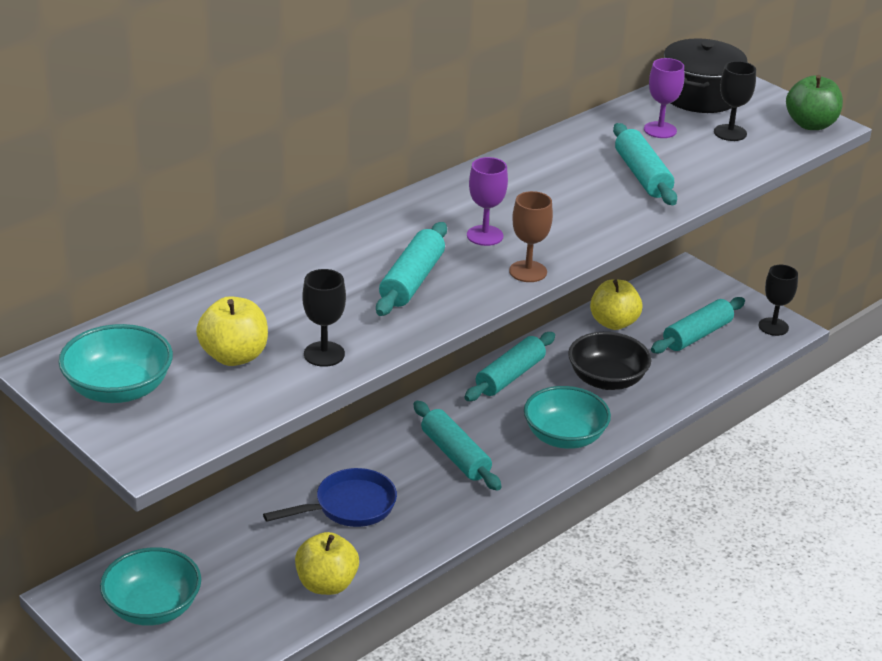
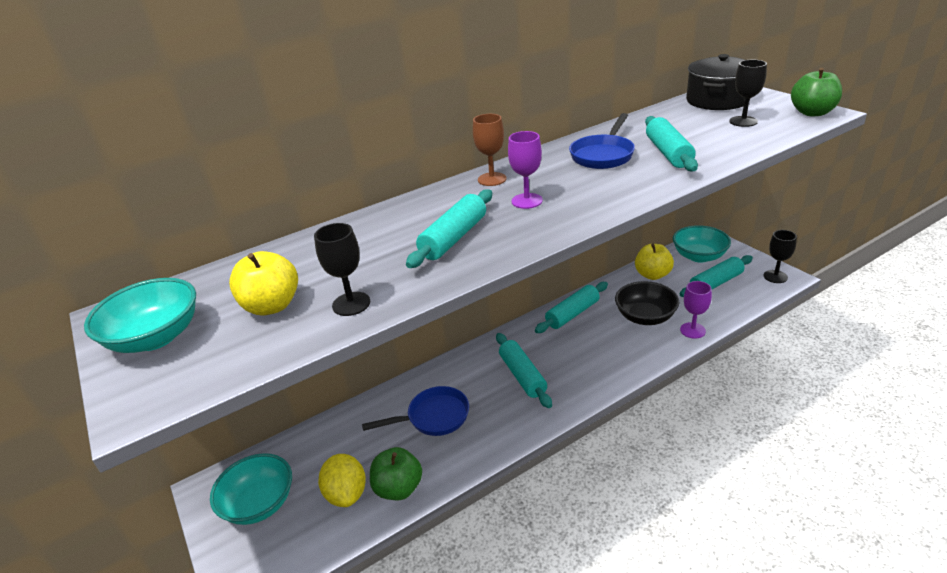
camera: 15 degrees right, 0 degrees up
(262, 592) = (346, 493): none -> yellow lemon
(326, 584) = (398, 488): yellow apple -> green apple
(528, 271) = (558, 228): brown goblet -> brown goblet (492, 179)
(564, 437) = (609, 362): turquoise bowl -> turquoise bowl (699, 256)
(565, 174) = (603, 155): none -> blue pan
(660, 130) = (684, 122): purple goblet -> purple goblet (692, 330)

